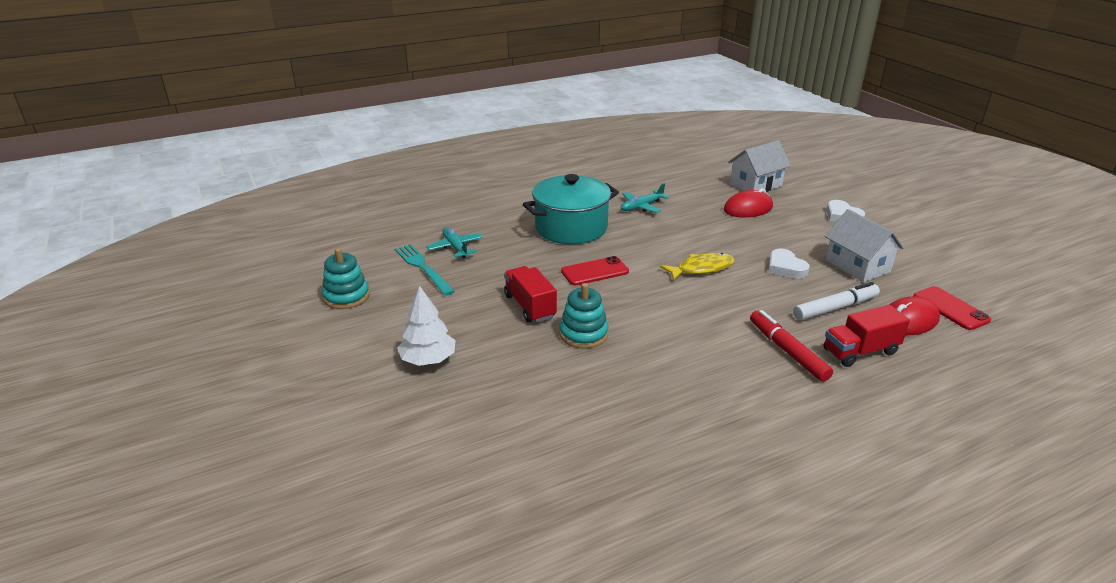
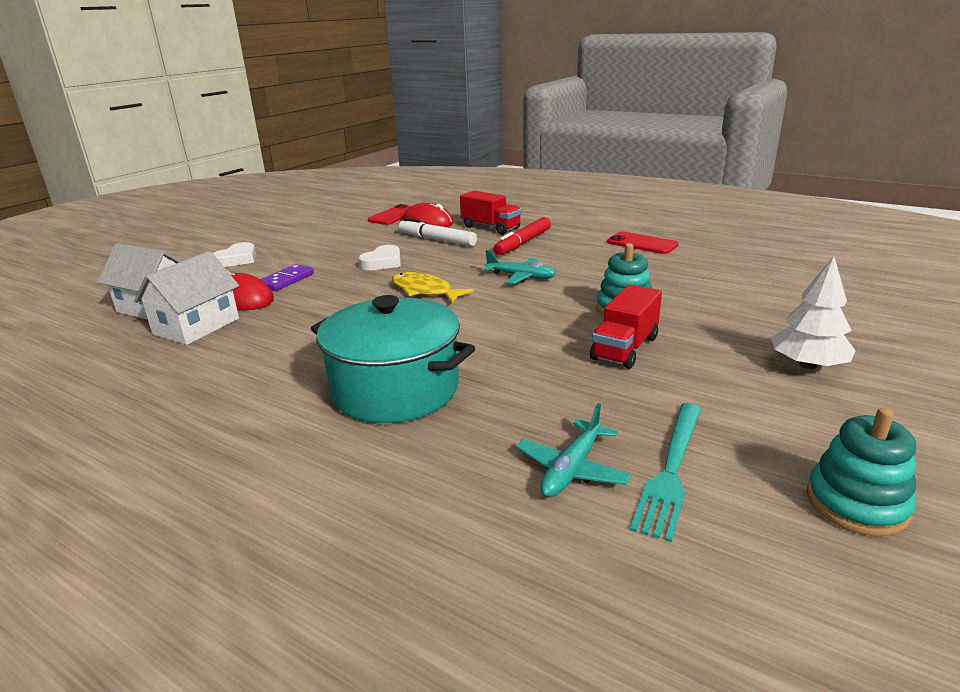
camera: 120 degrees left, 5 degrees down
(595, 271) = (499, 337): red phone -> red phone (642, 244)
(641, 207) = (276, 359): turquoise plane -> turquoise plane (521, 277)
(774, 226) = (286, 280): none -> purple domino
(857, 266) = (351, 242): white house -> white house (196, 326)

